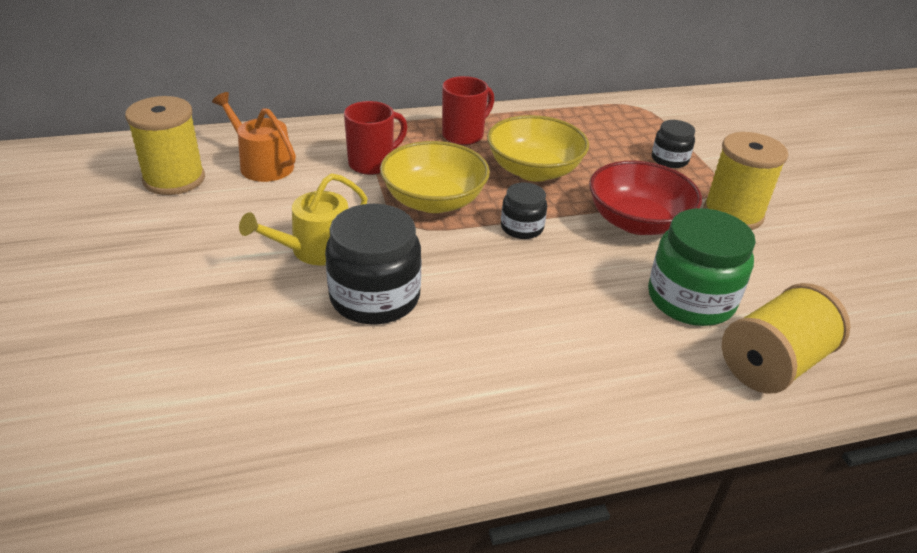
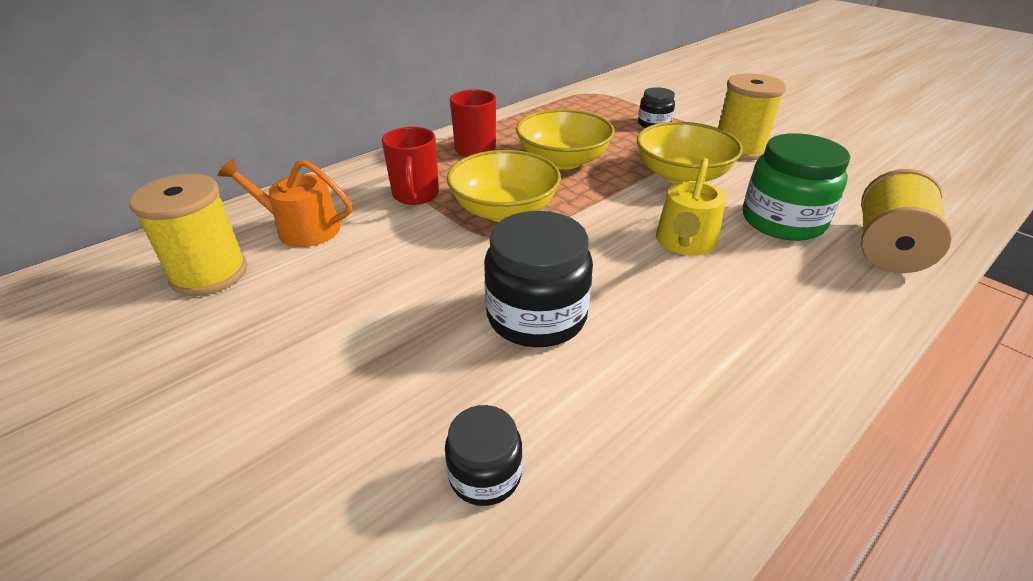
camera: 25 degrees left, 0 degrees up
(315, 250) = (434, 292): yellow watering can -> yellow watering can (685, 243)
(372, 163) = (415, 195): red mug -> red mug turned 150 degrees clockwise
(522, 228) = (601, 208): black jar -> black jar (485, 474)
(637, 222) = (682, 176): red bowl -> yellow bowl

